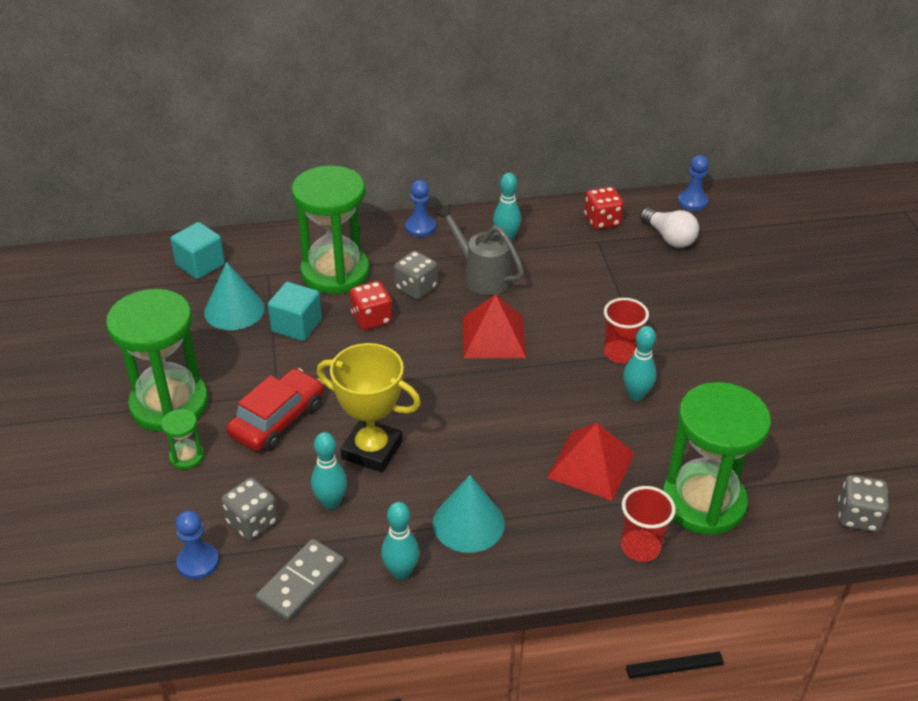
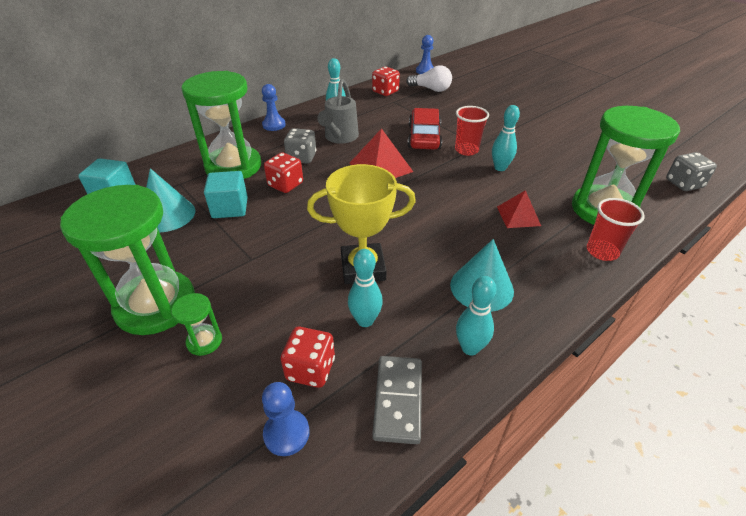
camera: 30 degrees left, 0 degrees up
(252, 522) = (310, 369): grey dice -> red dice
(278, 419) = (267, 277): red car -> red car (424, 137)
(481, 276) = (339, 138): grey watering can -> grey watering can turned 90 degrees counterclockwise
(591, 465) = (518, 216): red pyramid -> red pyramid, size x0.65

